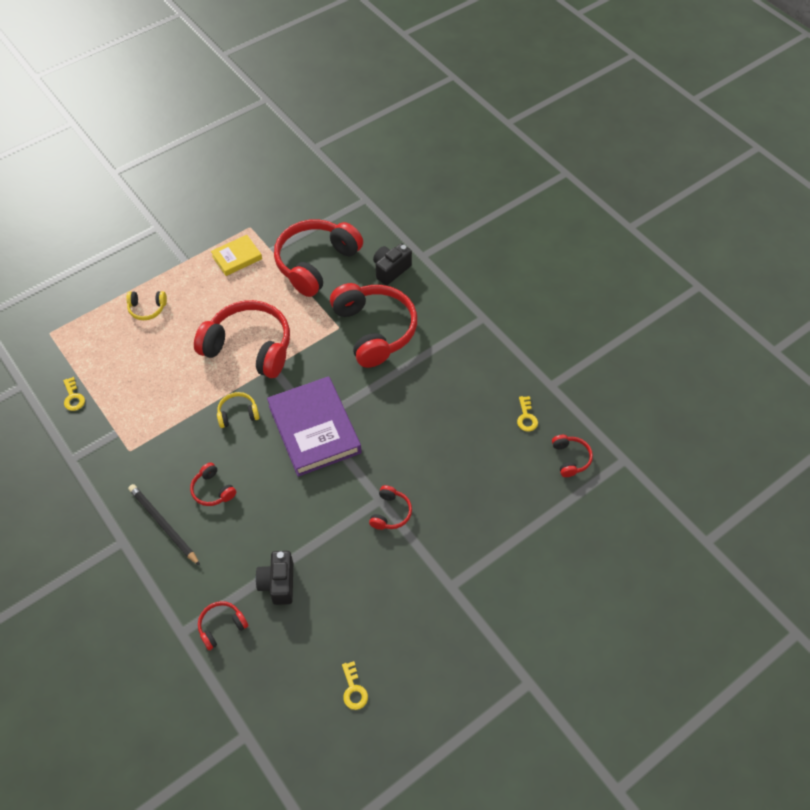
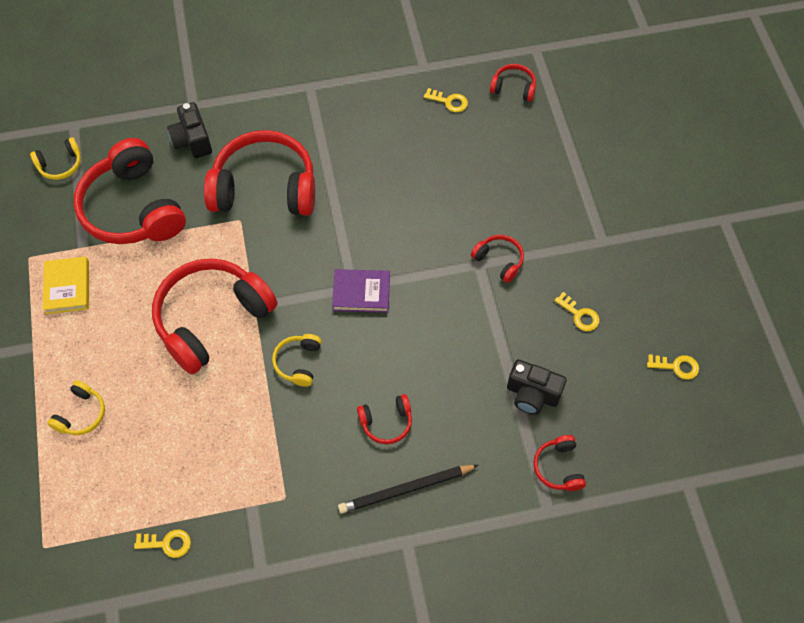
camera: 65 degrees left, 5 degrees up
(314, 429) = (361, 293): purple book -> purple book, size x0.52
(330, 208) = (60, 165): none -> yellow headphones
(368, 593) = (579, 315): none -> yellow key

